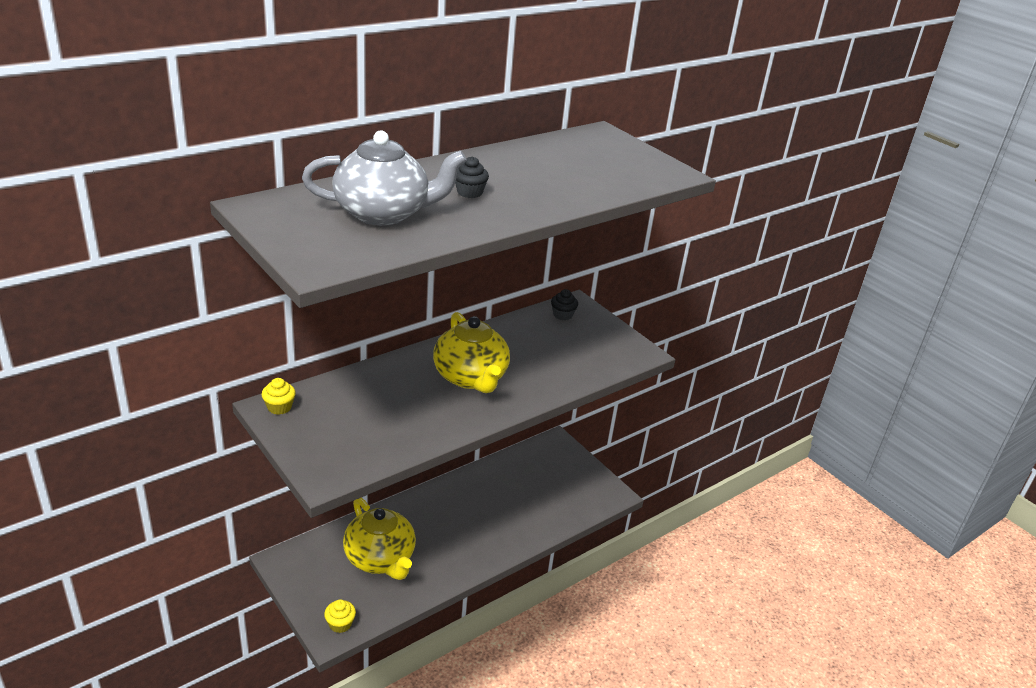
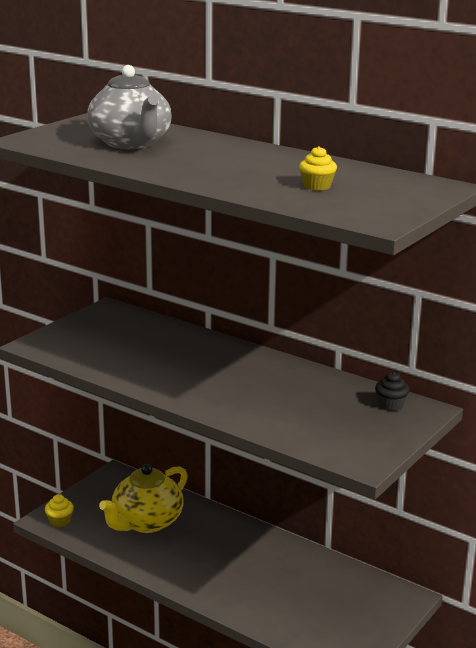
camera: 75 degrees right, 10 degrees down
(279, 407) = (112, 311): yellow cupcake -> yellow cupcake (317, 186)
(469, 192) = (206, 159): black cupcake -> none
(471, 377) = (222, 376): yellow teapot -> none

